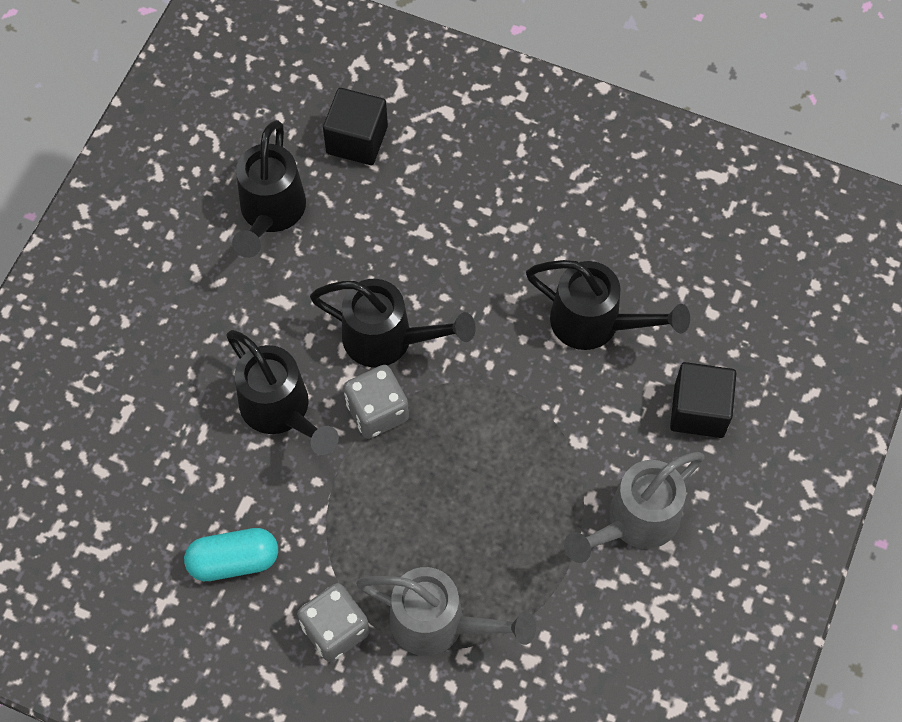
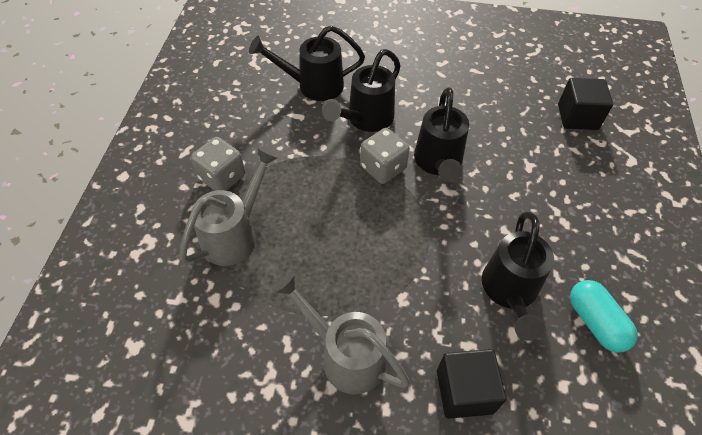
camera: 75 degrees right, 10 degrees down
(234, 561) = (259, 118): turquoise capsule -> turquoise capsule (595, 322)
(270, 213) = (499, 86): black watering can -> black watering can (313, 85)
(439, 624) = (235, 234): grey watering can -> grey watering can turned 150 degrees counterclockwise

